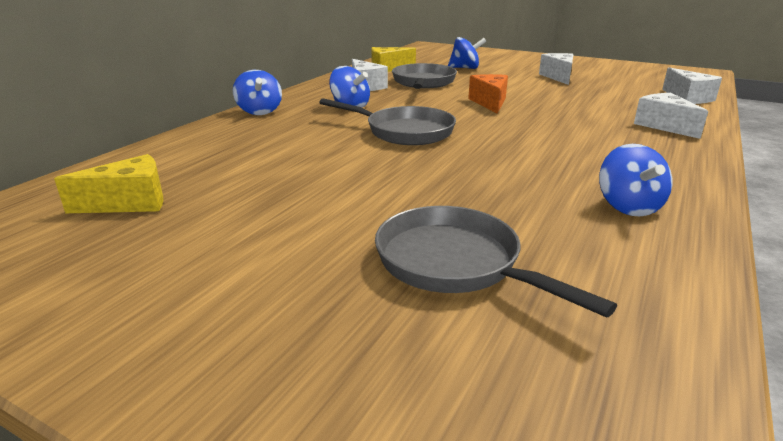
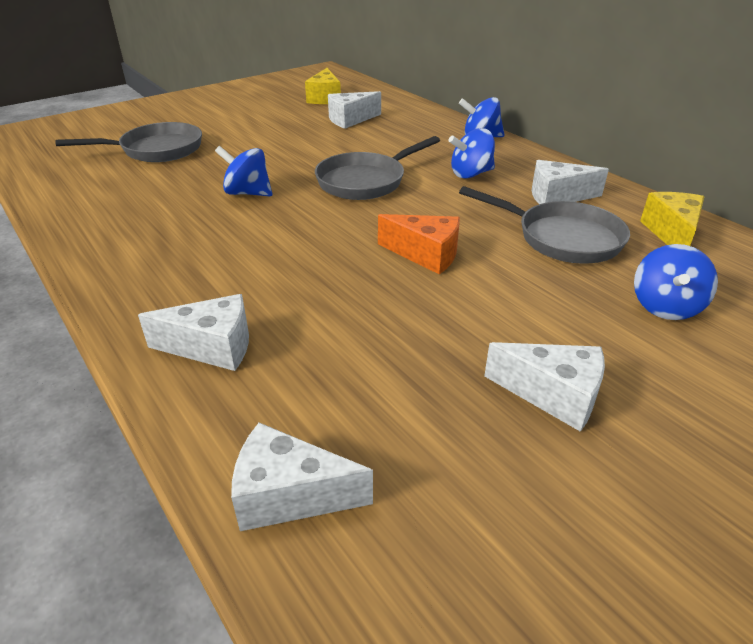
camera: 115 degrees right, 10 degrees up
(233, 167) = (350, 120): none -> white cheese
(628, 207) = (119, 217): blue spinning top -> blue spinning top (248, 193)

